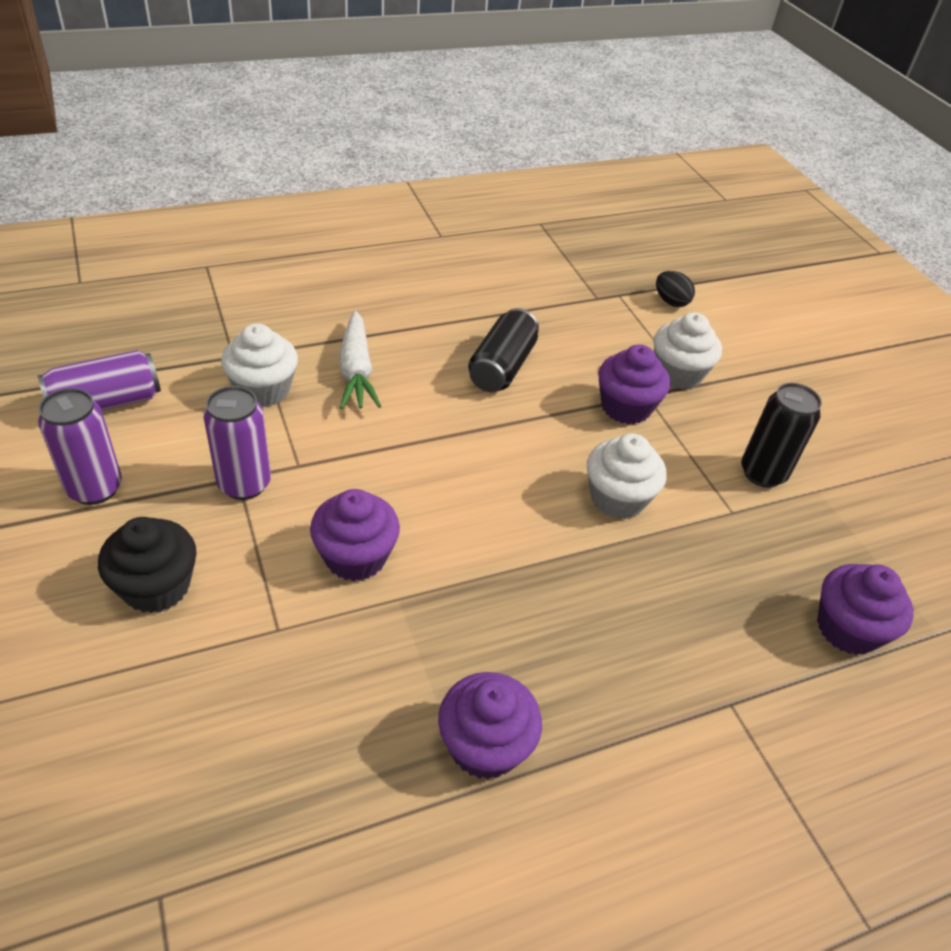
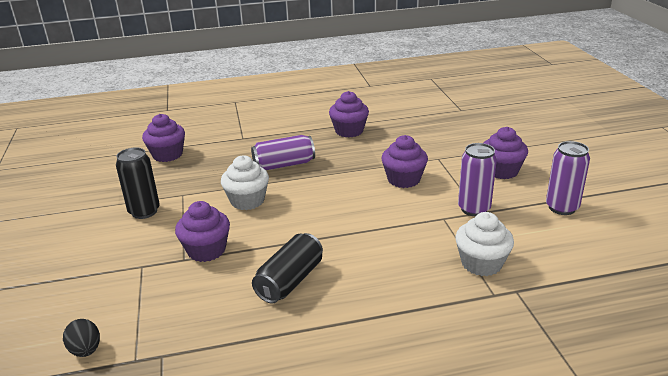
camera: 165 degrees left, 15 degrees down
(106, 402) = (592, 255): purple can -> purple can (284, 165)
(156, 586) = (501, 171): black cupcake -> purple cupcake
(356, 371) = (411, 278): white carrot -> none
(678, 374) = (144, 275): white cupcake -> none

